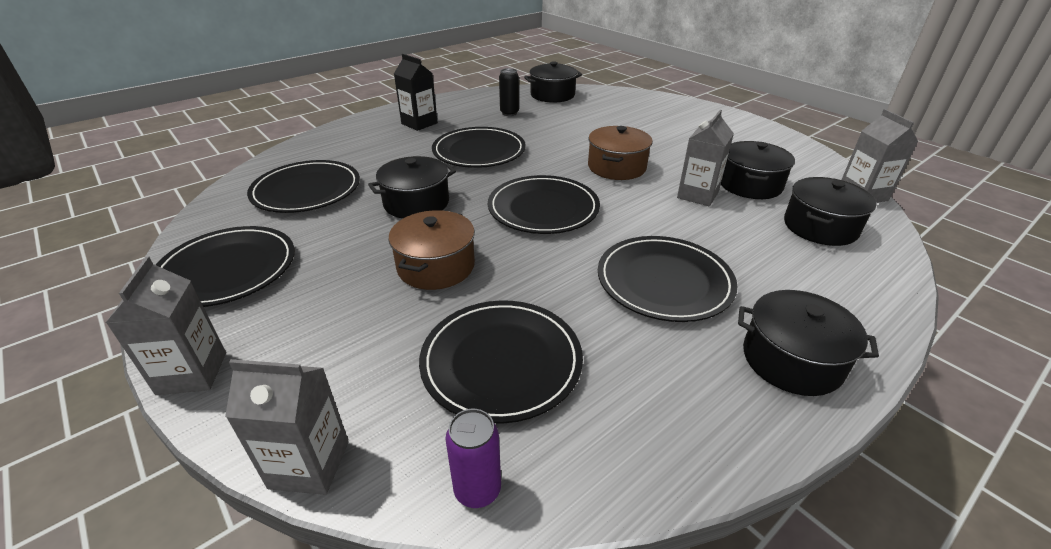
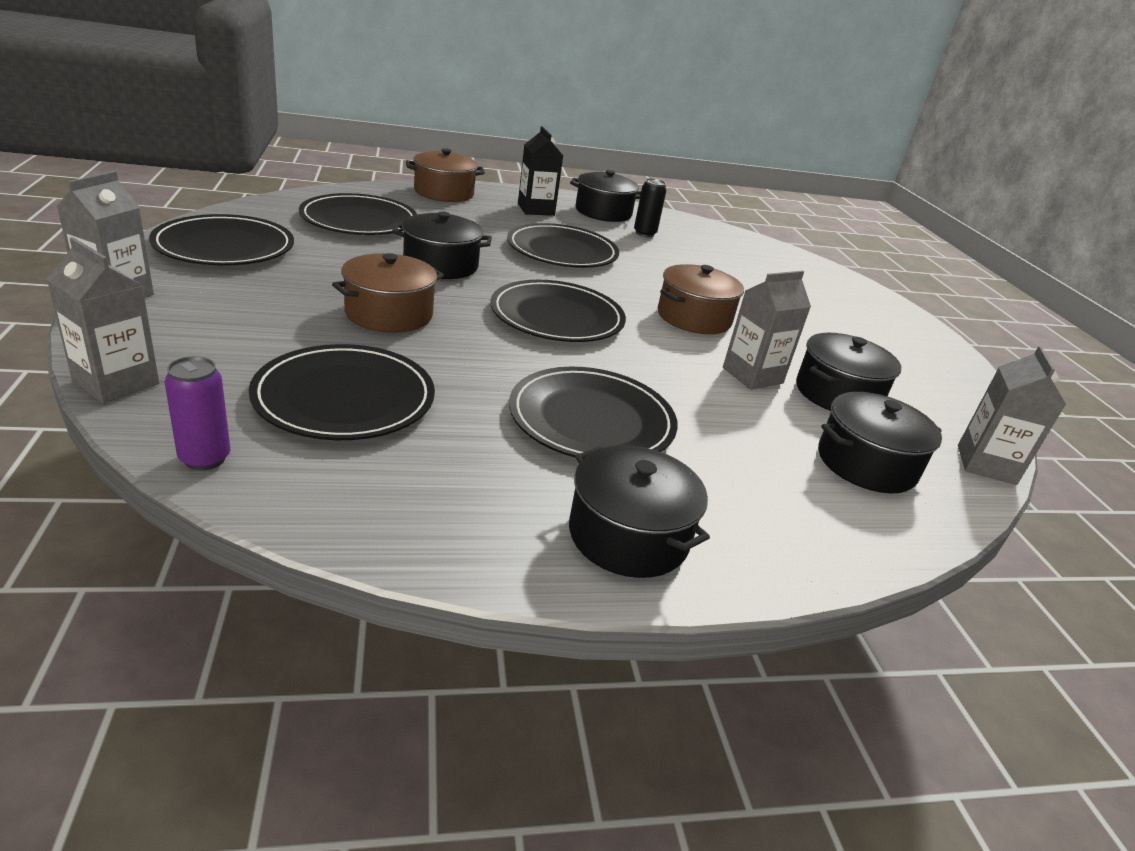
camera: 25 degrees right, 5 degrees down
(338, 136) = (444, 193): none -> brown pot
(552, 95) = (720, 236): black pot -> black pot (603, 212)

